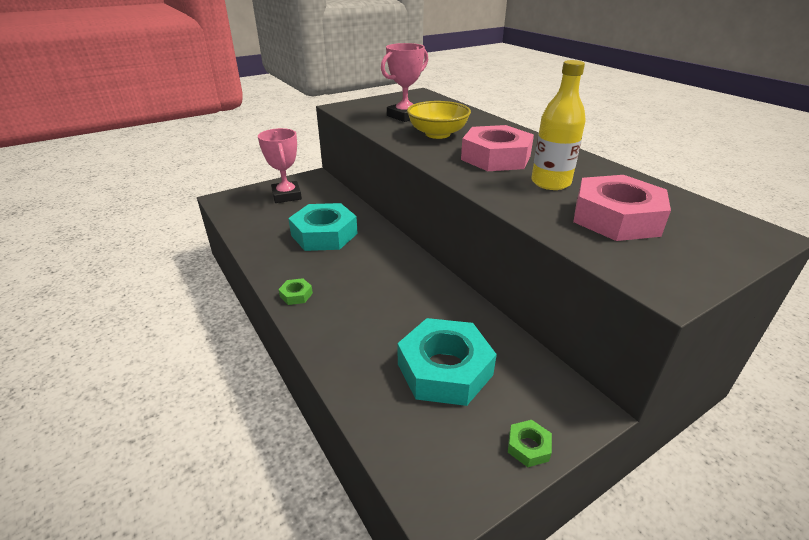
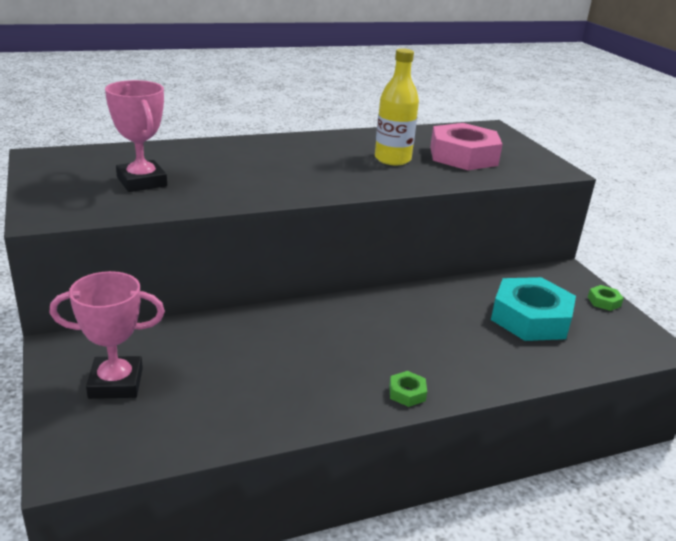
camera: 80 degrees left, 5 degrees down
(324, 234) = (269, 357): turquoise nut -> none
(437, 134) = (231, 177): yellow bowl -> none
(495, 157) = (322, 165): pink nut -> none

